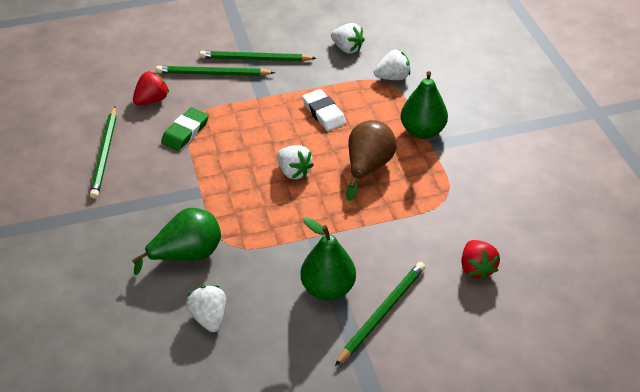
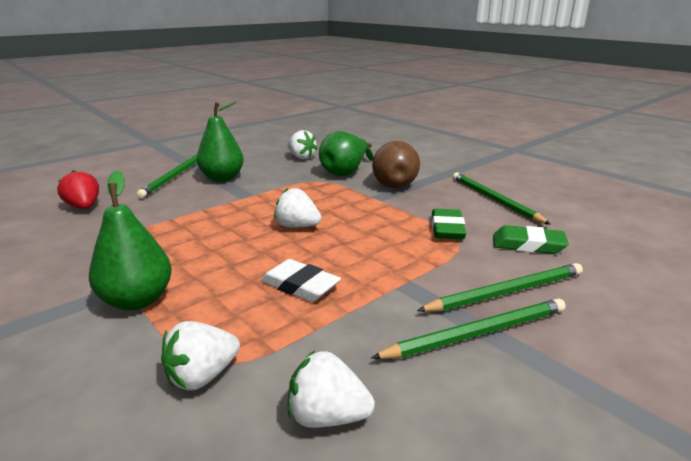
camera: 155 degrees right, 20 degrees down
(152, 100) = (528, 245): red strawberry -> green eraser
(368, 167) = (212, 247): brown pear -> brown pear (393, 183)

